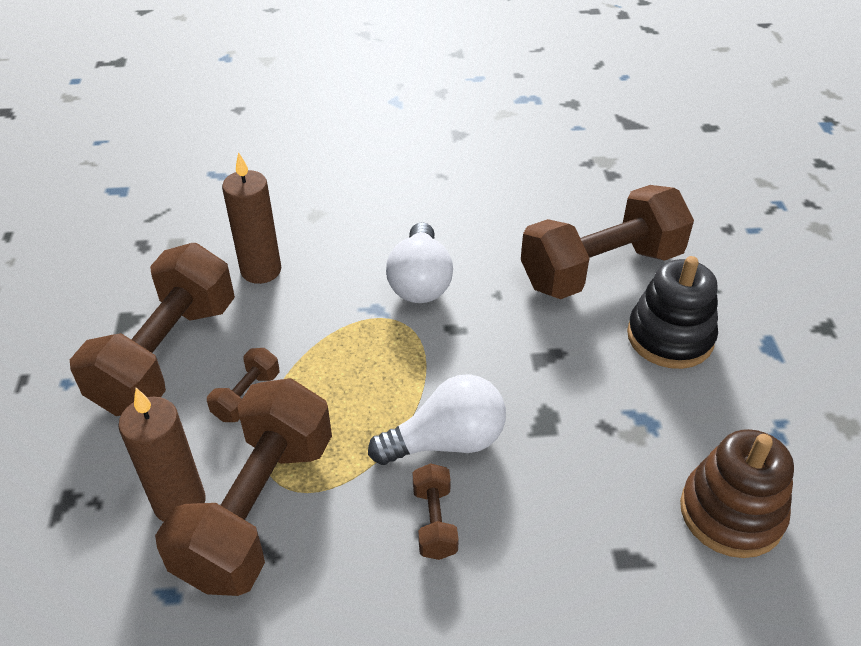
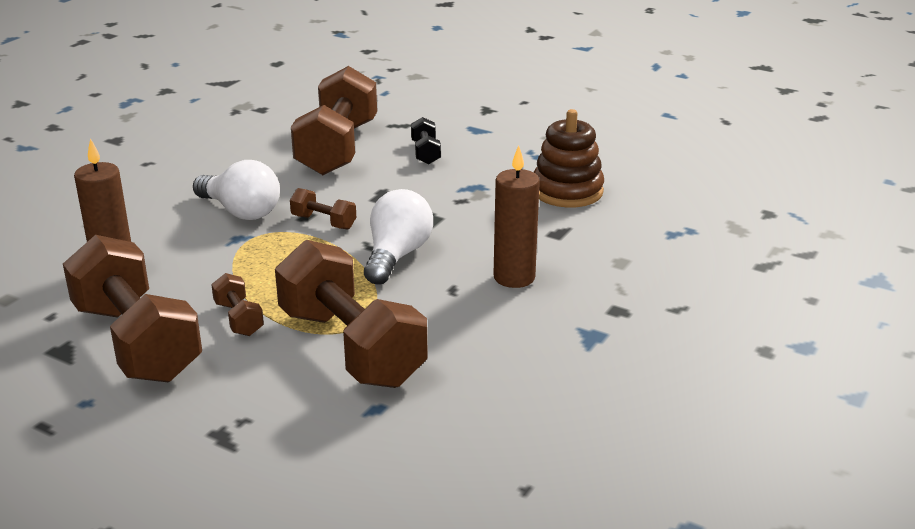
camera: 55 degrees left, 15 degrees down
(180, 502) = (299, 380): brown candle -> brown candle (514, 277)
(434, 522) = (452, 283): brown dumbbell -> brown dumbbell (323, 222)
(670, 337) = (425, 153): black stacking toy -> black dumbbell

